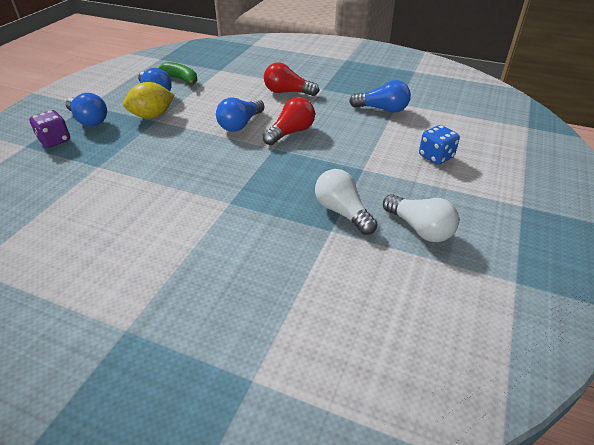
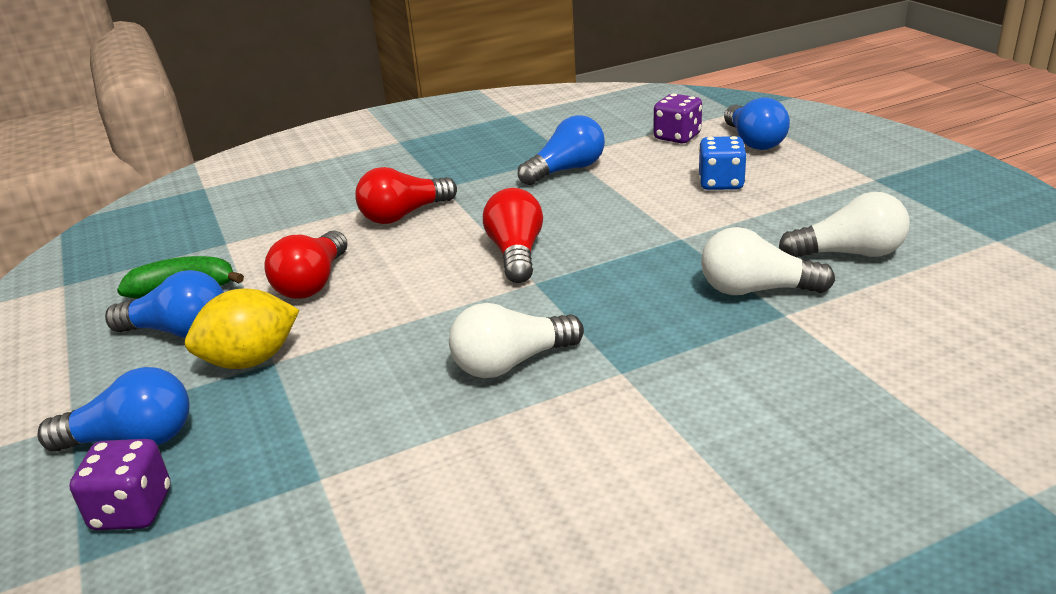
camera: 45 degrees left, 10 degrees down
(152, 116) = (251, 360): yellow lemon -> yellow lemon turned 45 degrees clockwise
(207, 171) = (511, 363): none -> white light bulb
(214, 100) = (313, 283): none -> red light bulb
(240, 124) = (425, 286): blue light bulb -> blue light bulb (753, 141)
(465, 122) = (677, 137): none -> purple dice

